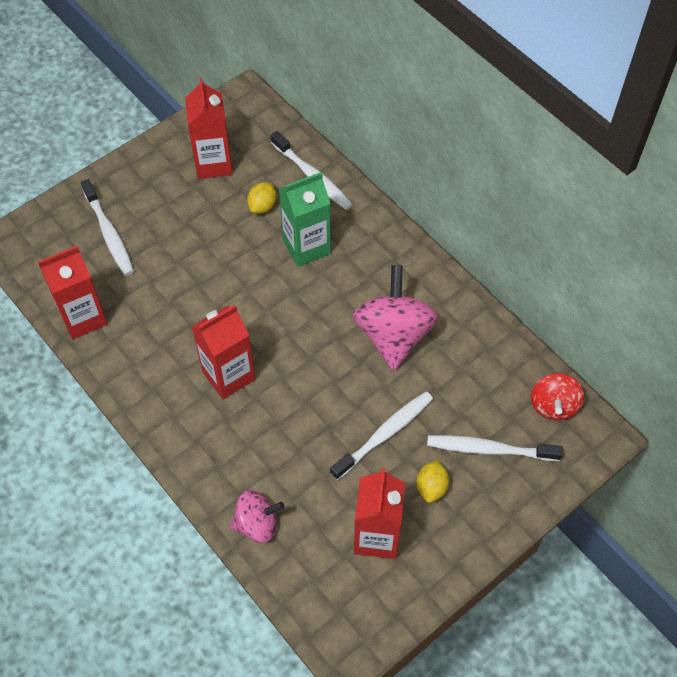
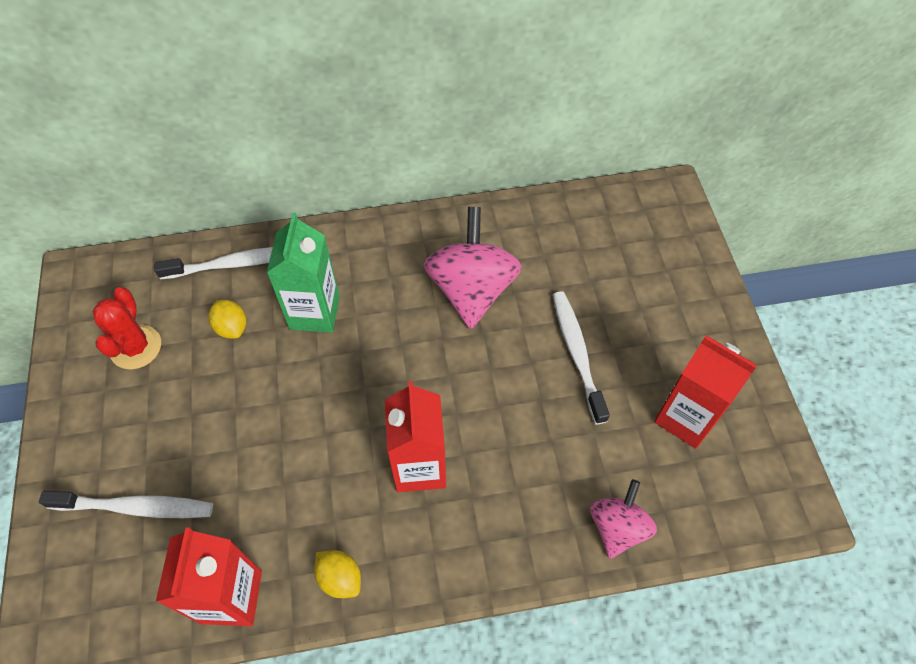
camera: 60 degrees left, 0 degrees up
(213, 163) = (136, 347): red carton -> red cactus
(393, 335) = (471, 290): pink spinning top -> pink spinning top turned 60 degrees clockwise
(431, 487) = (655, 343): yellow lemon -> yellow lemon (340, 578)
(489, 449) = (640, 277): white toothbrush -> none
(553, 405) = (622, 207): red spinning top -> none

